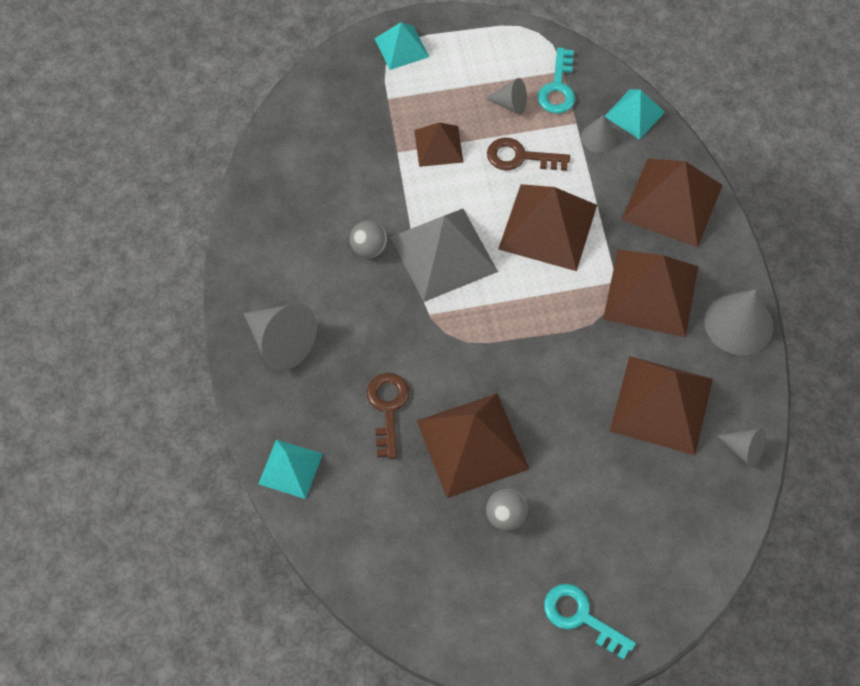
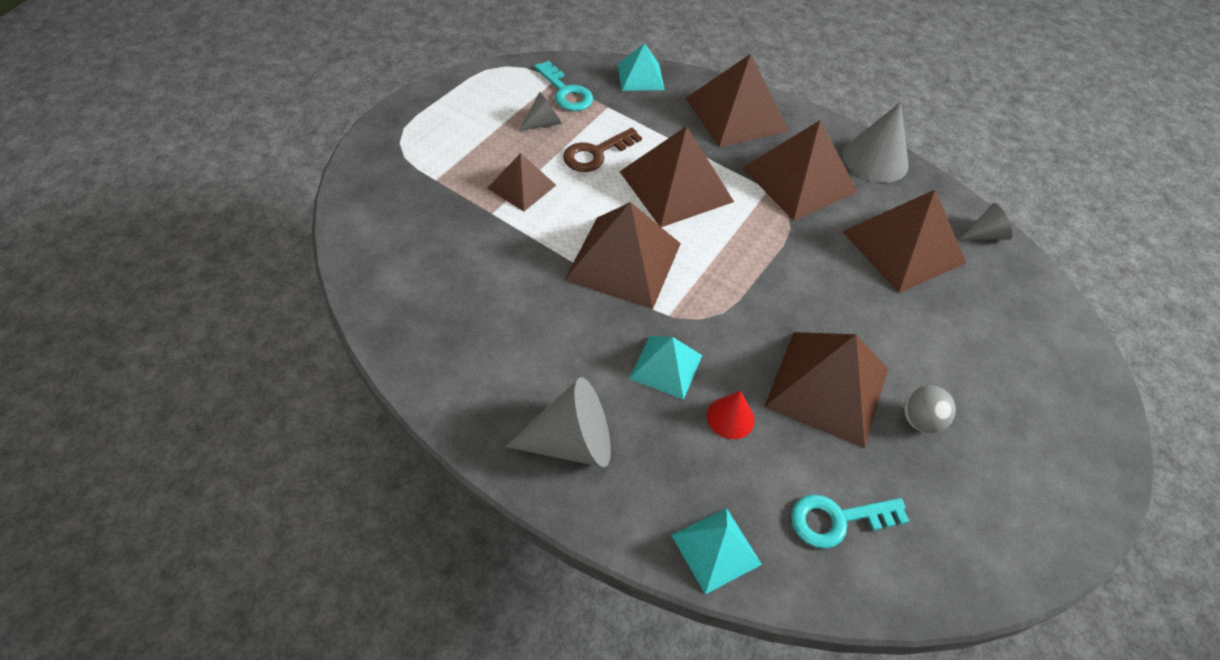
camera: 50 degrees left, 10 degrees down
(369, 248) = (557, 302): grey ball -> none
(388, 408) = (730, 417): brown key -> red cone
(401, 47) = (404, 136): turquoise pyramid -> turquoise pyramid (666, 366)
(443, 254) = (623, 261): grey pyramid -> brown pyramid
(581, 617) = (1064, 446): turquoise key -> turquoise key (838, 519)
(598, 137) = (635, 106): grey cone -> none

